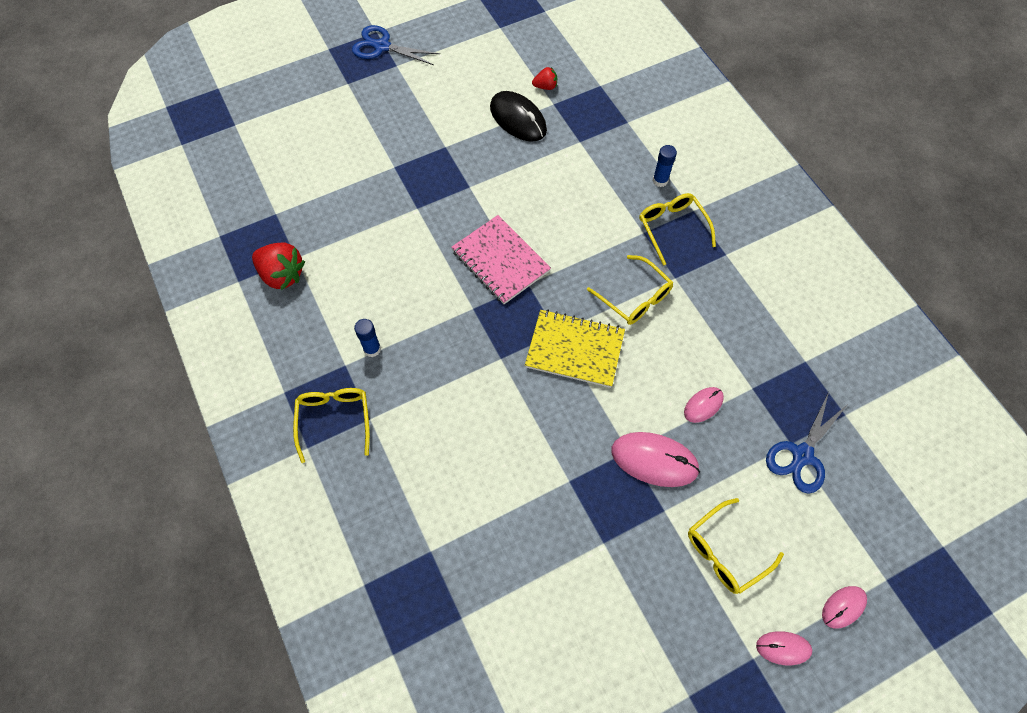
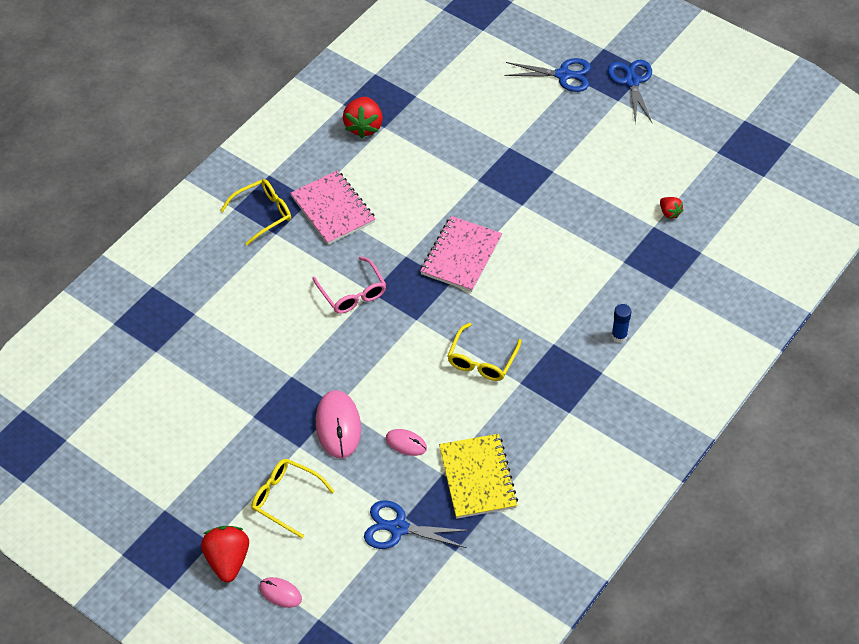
camera: 65 degrees right, 10 degrees down
(337, 90) = (563, 75): none -> blue scissors
(372, 349) = (333, 209): blue glue stick -> pink notebook
(492, 376) = (352, 292): none -> pink glasses
(518, 119) = (618, 208): black mouse -> none
(574, 350) = (407, 337): yellow notebook -> yellow notebook (477, 477)
(672, 228) = (571, 363): yellow glasses -> none
(783, 648) = (228, 560): pink mouse -> red strawberry

